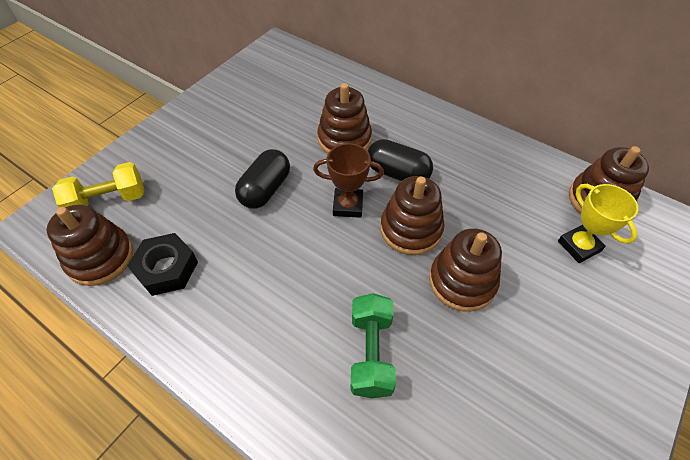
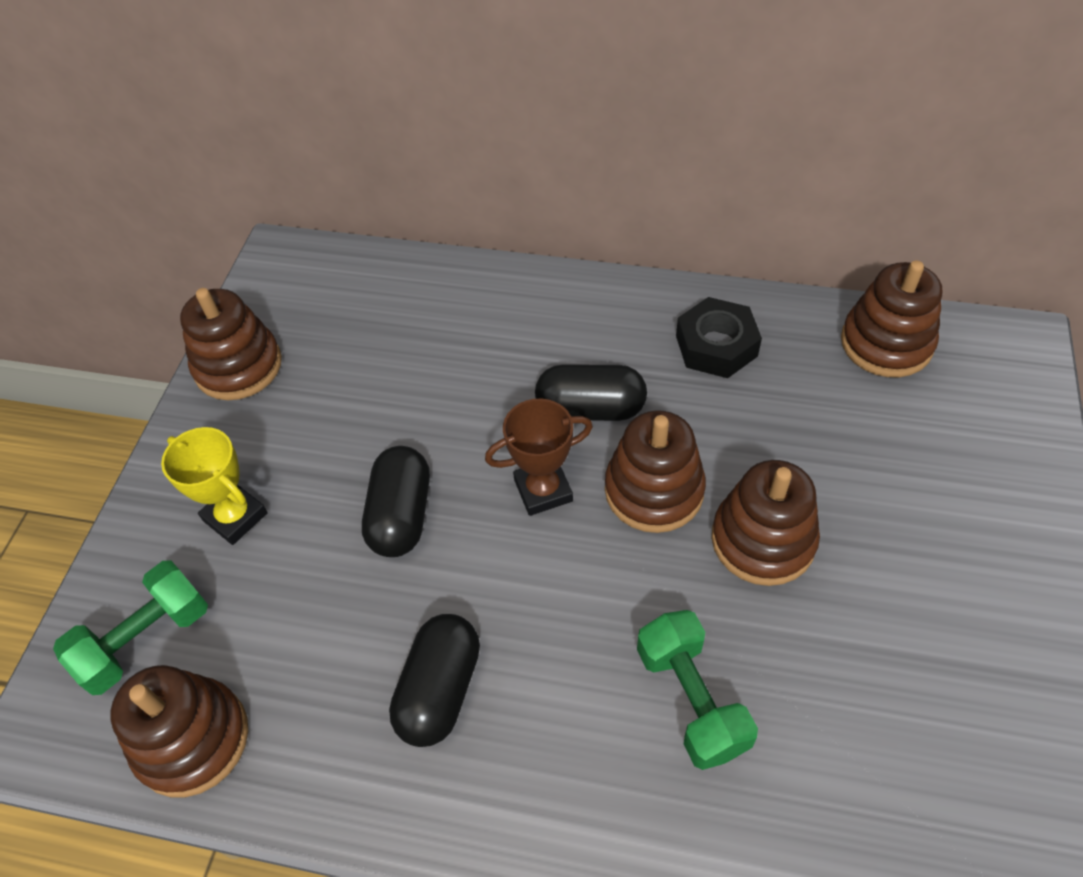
camera: 20 degrees left, 0 degrees up
(108, 200) = (146, 639): yellow dumbbell -> green dumbbell
(166, 269) = (314, 709): black nut -> black nut (716, 346)
(235, 286) = (440, 690): none -> black capsule
(344, 139) = (481, 383): brown stacking toy -> brown stacking toy (238, 366)
(579, 246) = (890, 423): yellow trophy -> yellow trophy (235, 517)

